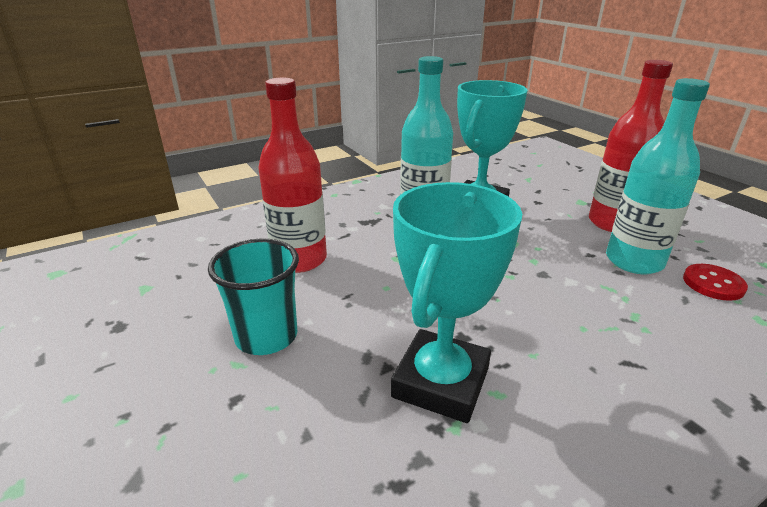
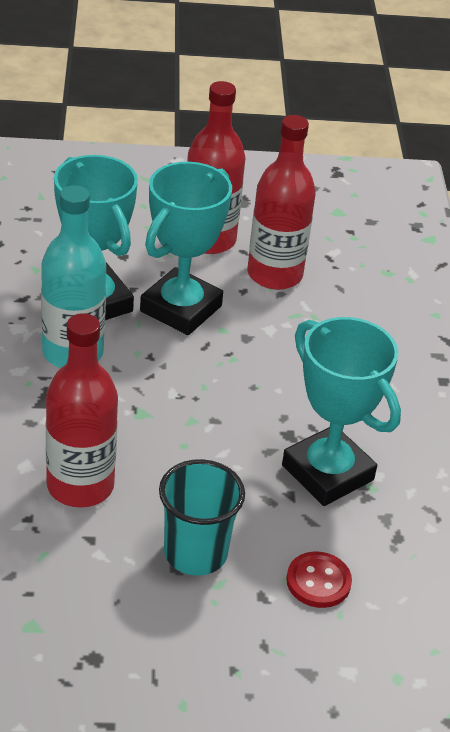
camera: 65 degrees left, 10 degrees up
(525, 237) = (181, 308): none -> turquoise trophy
(634, 261) = (274, 274): turquoise bottle -> red bottle
(713, 284) = (335, 259): red button -> red button (318, 581)

